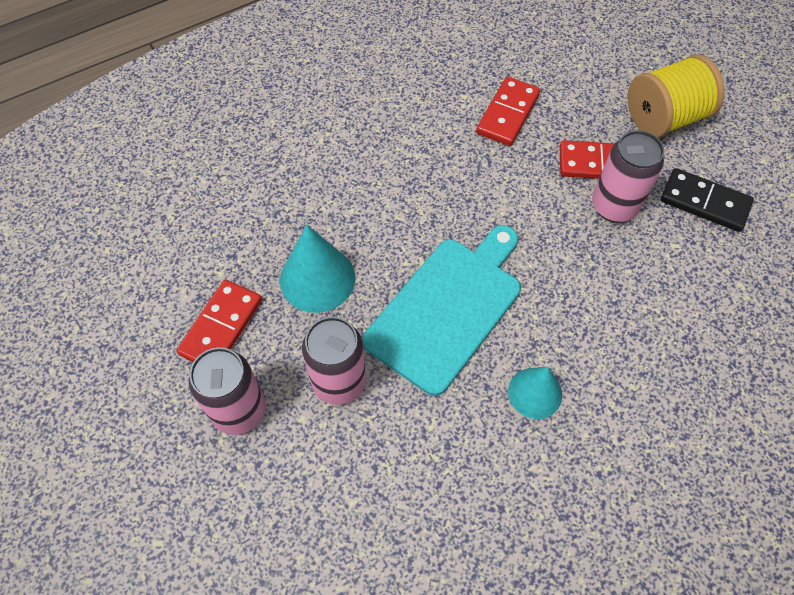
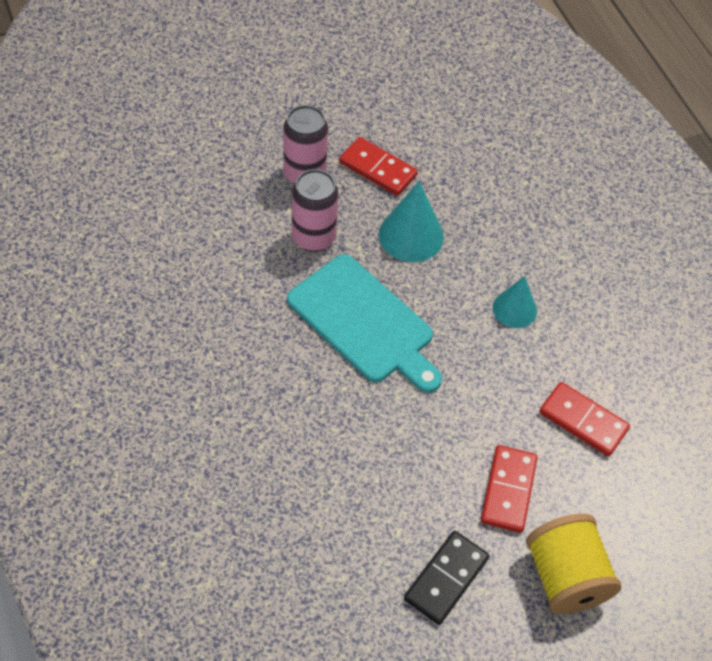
camera: 95 degrees right, 5 degrees down
(535, 393) = (272, 369): turquoise cone -> turquoise cone (514, 309)
(614, 206) = (453, 488): pink can -> none

